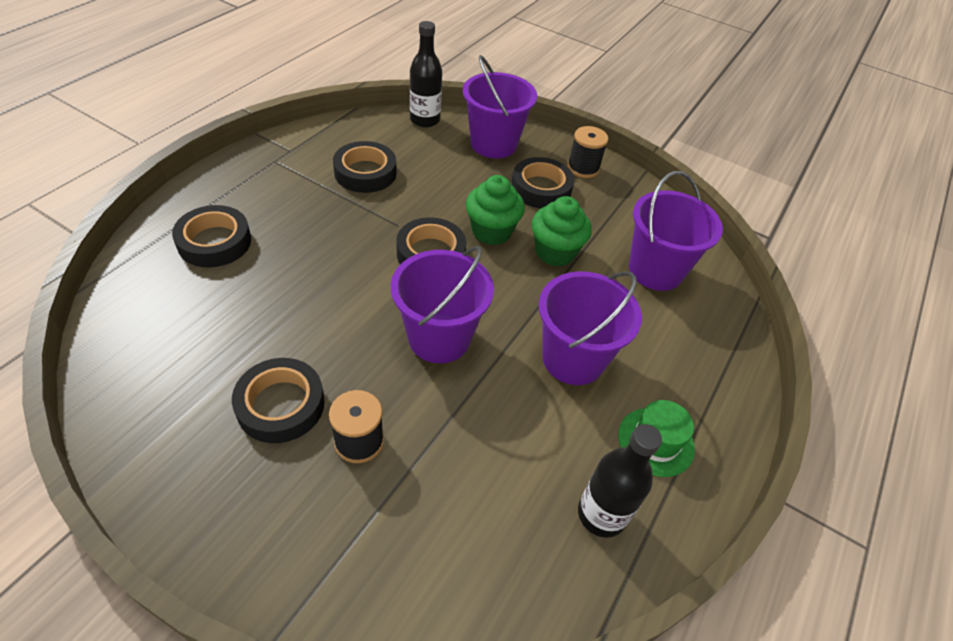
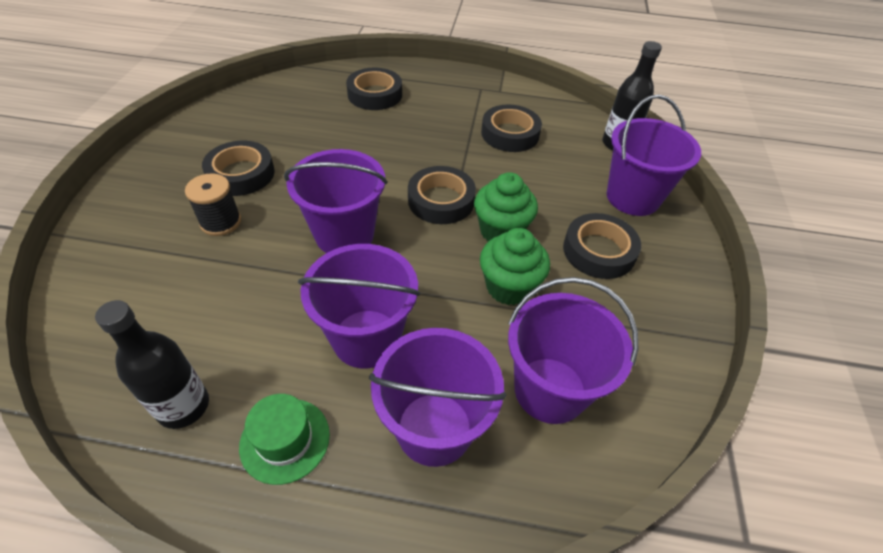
camera: 70 degrees right, 0 degrees up
(583, 168) = (669, 278): black spool -> none
(669, 344) = (434, 428): none -> purple bucket

